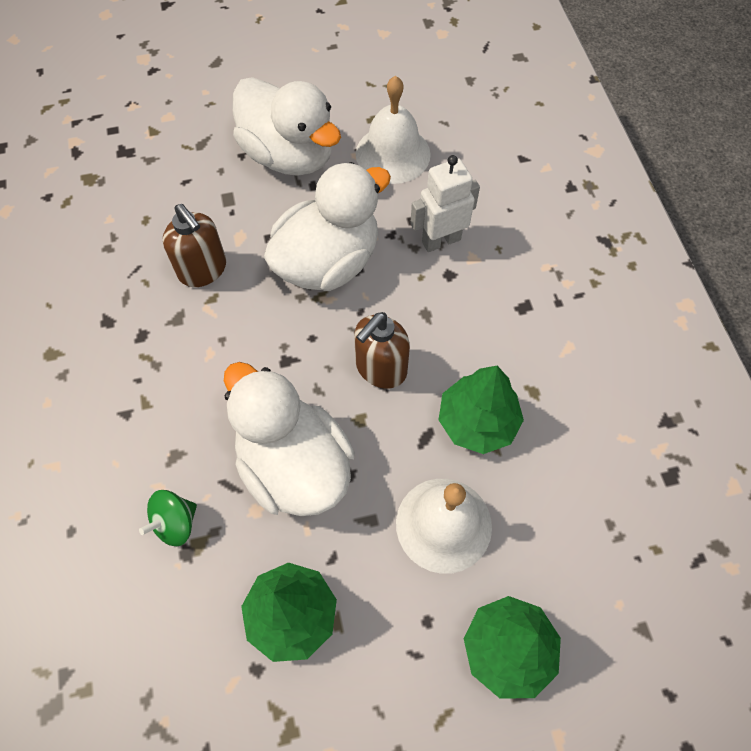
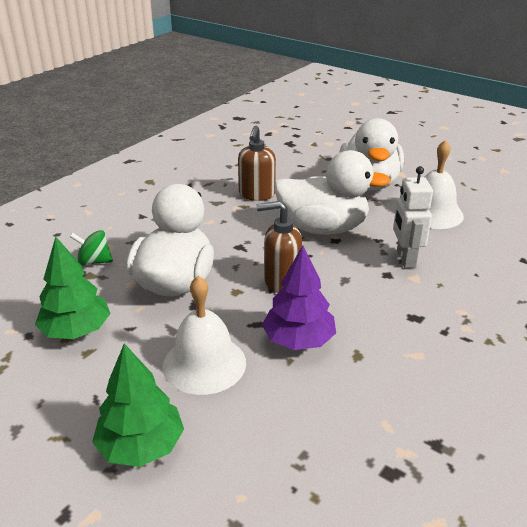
camera: 50 degrees right, 30 degrees down
(441, 240) = (405, 259): white robot -> white robot turned 120 degrees counterclockwise
(477, 422) = (298, 340): green tree -> purple tree

